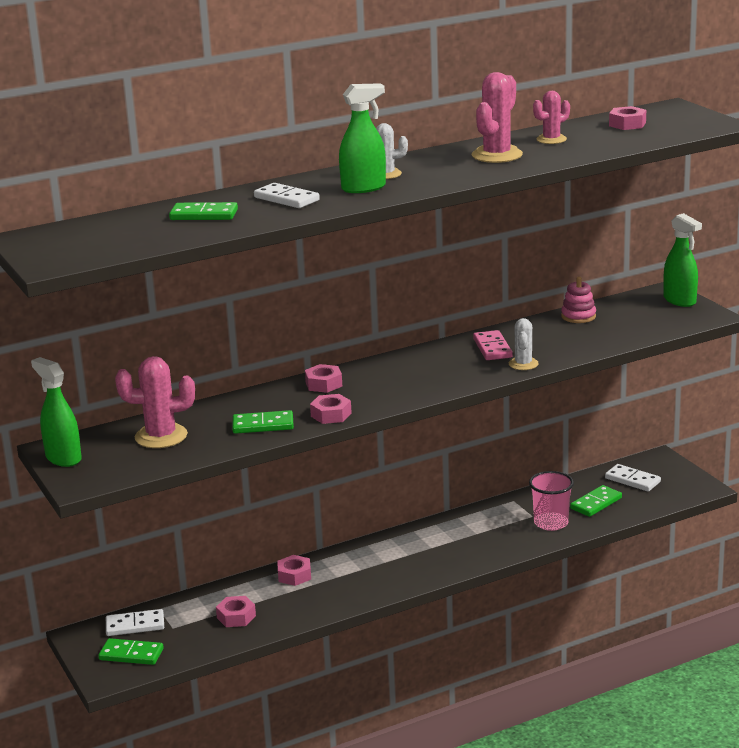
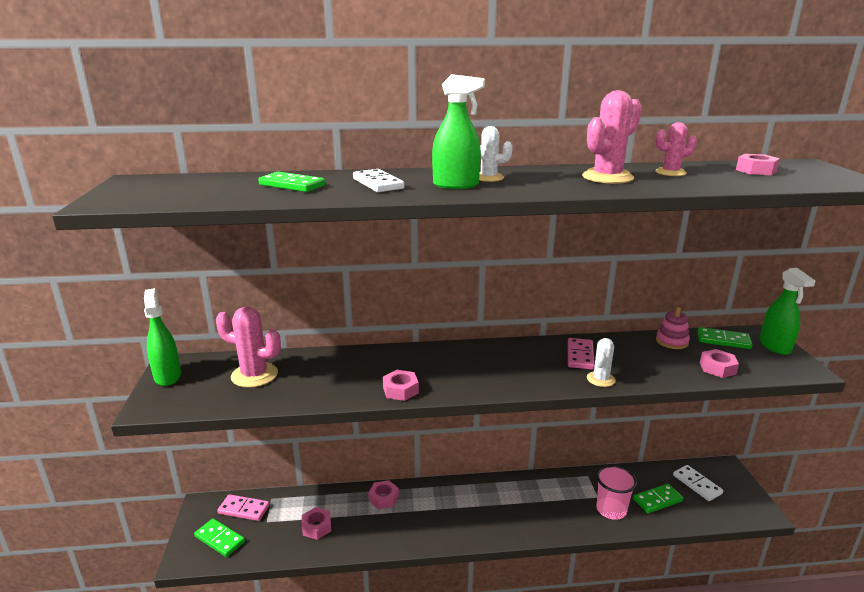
camera: 20 degrees right, 0 degrees up
(135, 625) = (244, 509): white domino -> pink domino
(263, 425) = (338, 386): green domino -> green domino (723, 340)
(324, 384) = (418, 357): pink nut -> pink nut (717, 368)

